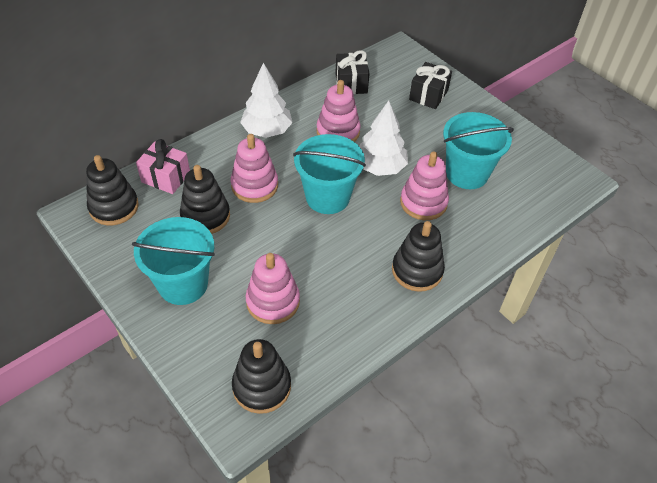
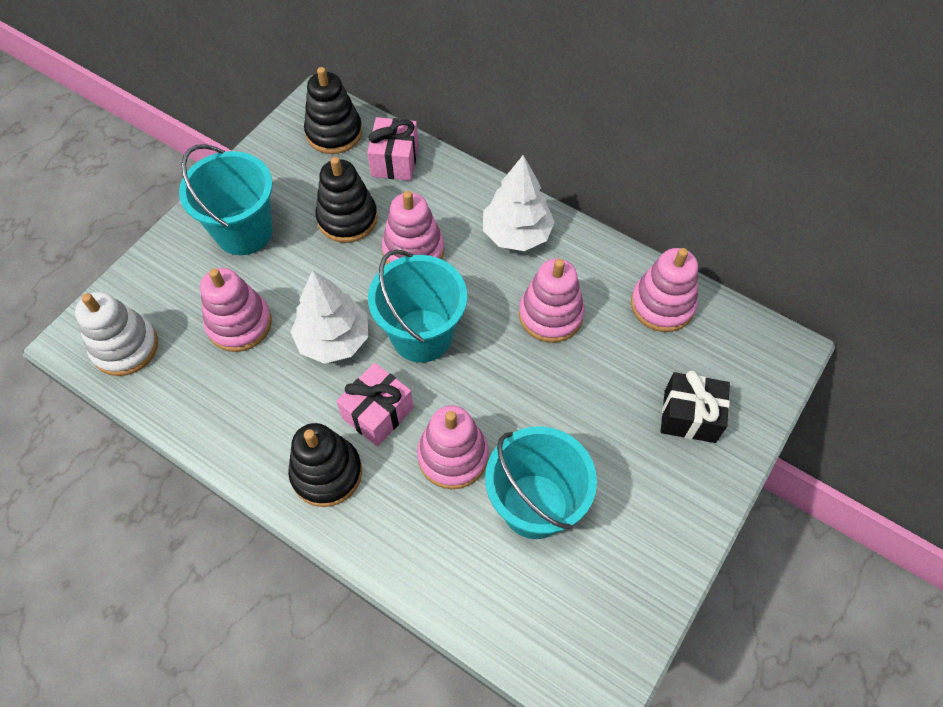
camera: 75 degrees right, 10 degrees up
(262, 386) = (125, 347): black stacking toy -> white stacking toy
(351, 83) = (662, 305): black gift -> pink stacking toy
(380, 167) = (501, 384): white tree -> white tree (333, 339)
(380, 233) = (378, 413): none -> pink gift

